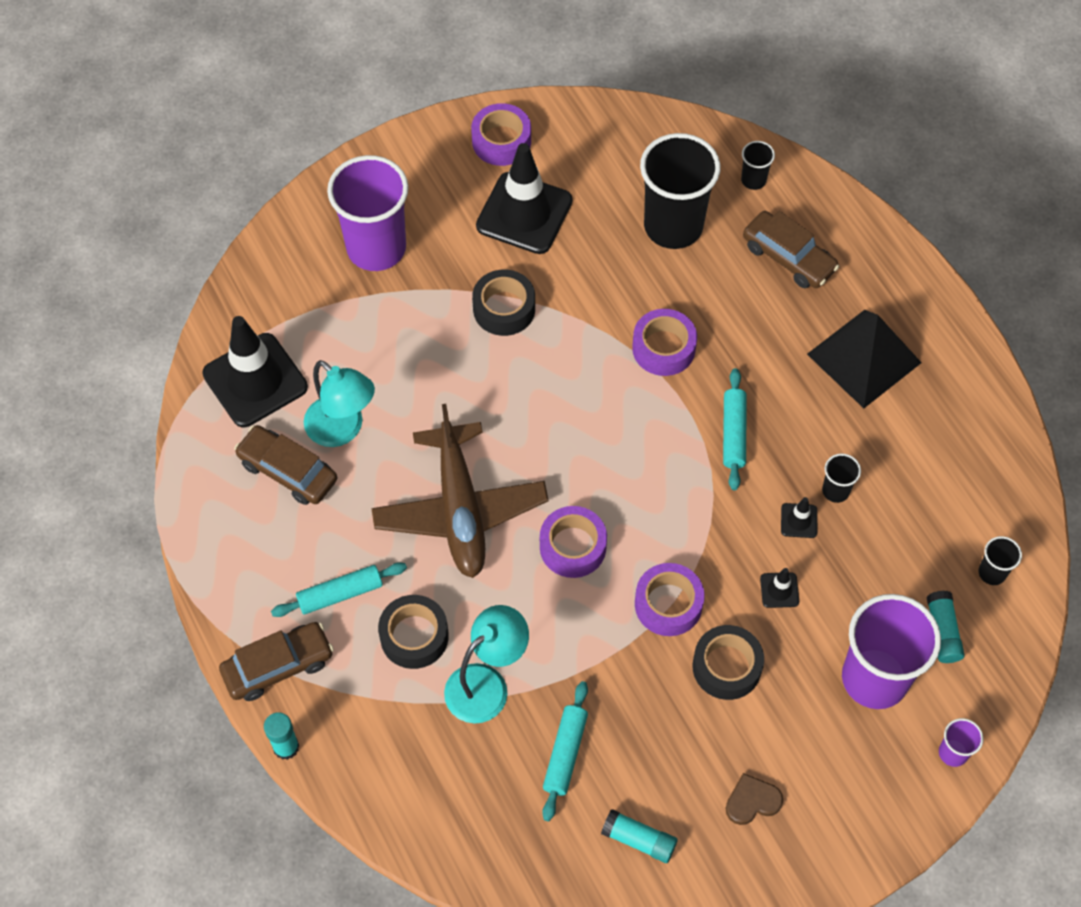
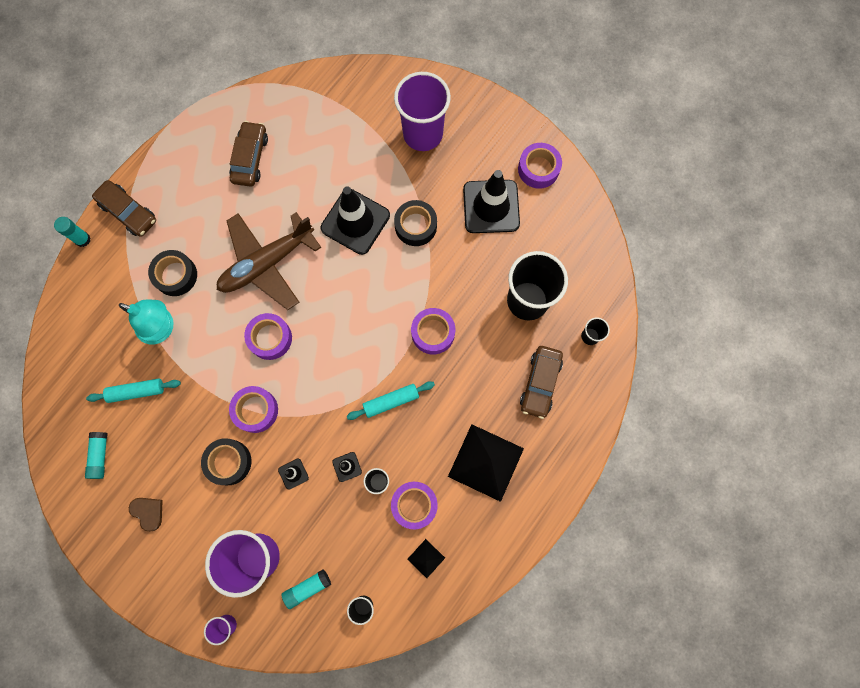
camera: 65 degrees right, 15 degrees up
(255, 380) = (301, 112): black traffic cone -> black traffic cone (355, 221)
(340, 594) = (185, 223): turquoise rolling pin -> none
(342, 429) = (290, 174): turquoise lamp -> none
(884, 461) = (414, 505): none -> purple tape
(959, 475) = (426, 558): none -> black pyramid

